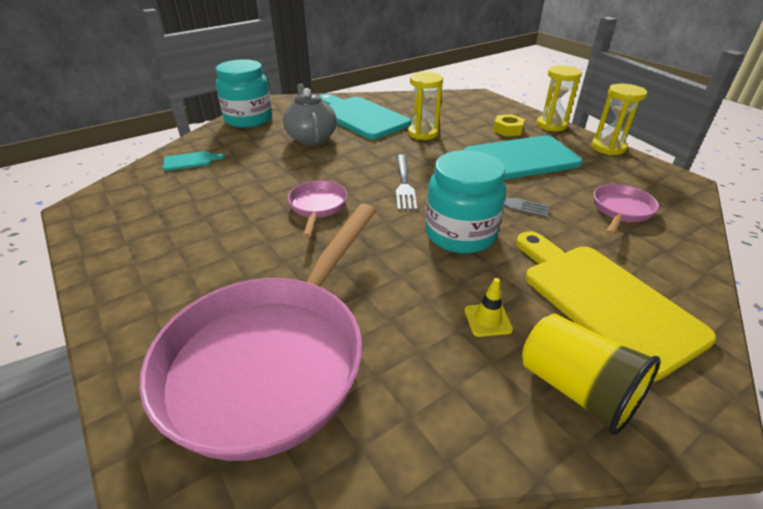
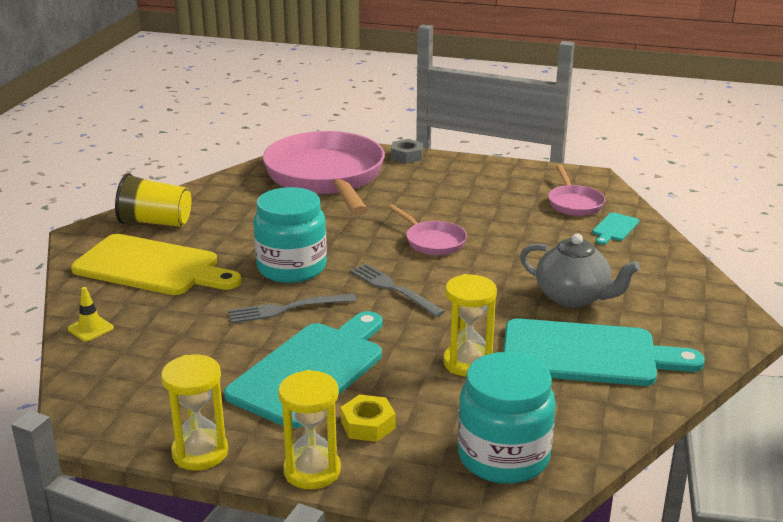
camera: 140 degrees right, 10 degrees down
(123, 344) = (406, 156): none -> grey nut
(248, 119) = (690, 289): turquoise jar -> turquoise jar (503, 457)
(488, 320) = (225, 230): yellow traffic cone -> yellow traffic cone (90, 328)
(621, 210) = (156, 349): pink pan -> pink pan (574, 203)

